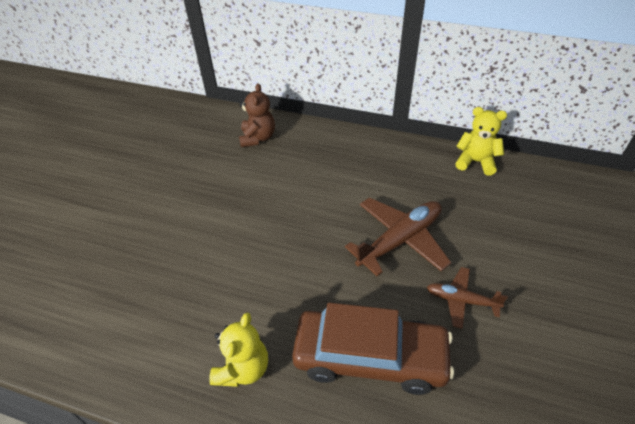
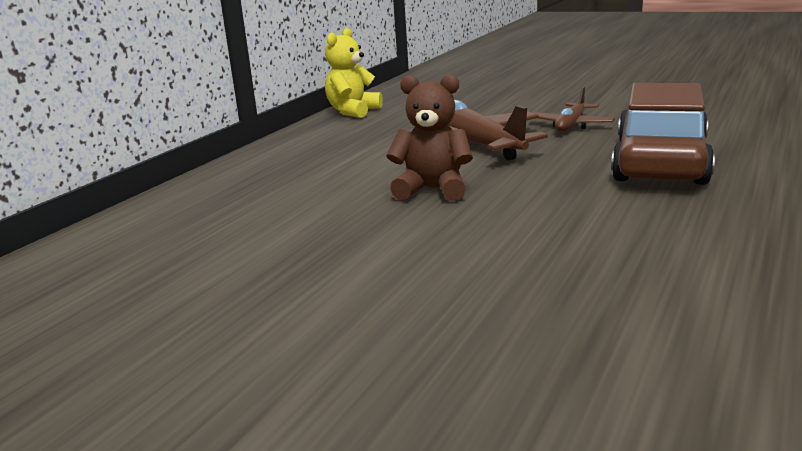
camera: 80 degrees left, 25 degrees down
(243, 368) = (707, 227): yellow teddy bear -> none
(258, 138) = (160, 231): brown teddy bear -> brown teddy bear (433, 190)

